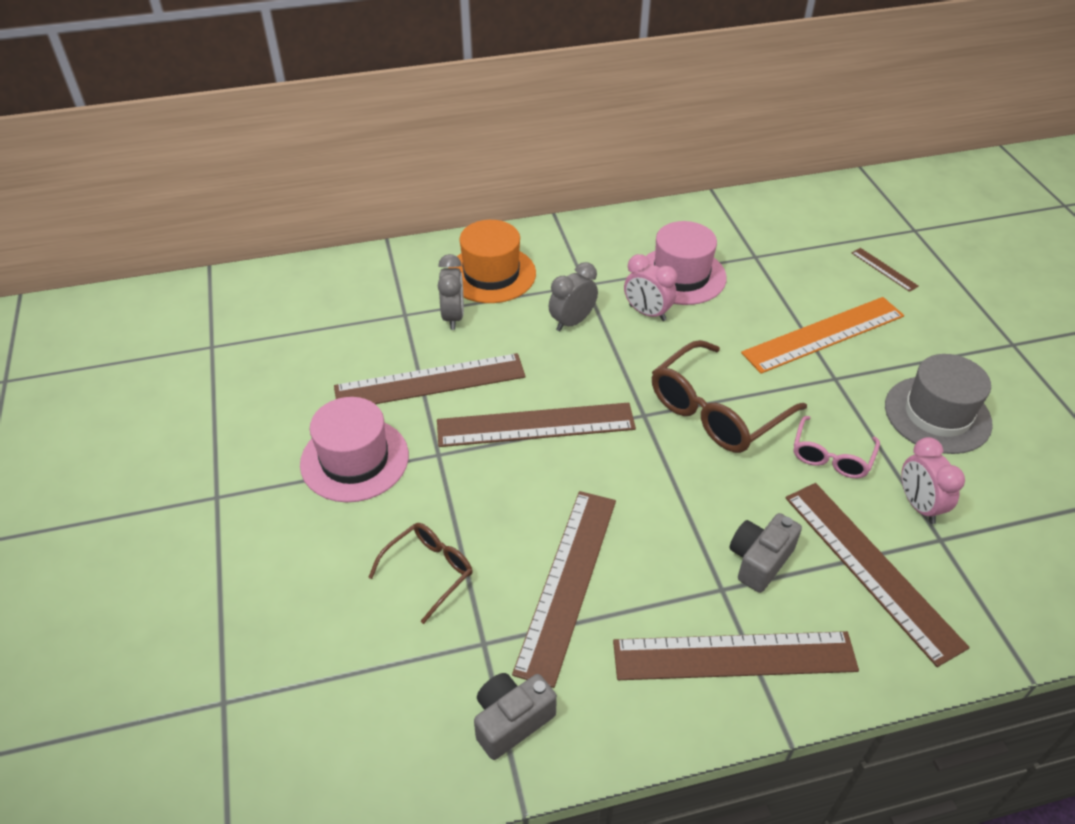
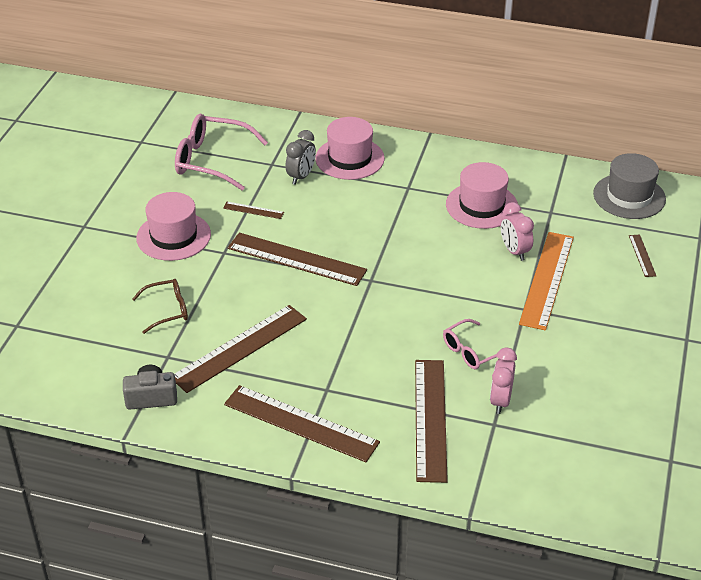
camera: 30 degrees right, 5 degrees down
(326, 337) = (212, 160): none -> pink glasses
(430, 382) = (253, 210): brown ruler -> brown ruler, size x0.45
(491, 274) = (349, 158): orange hat -> pink hat
(572, 322) = (376, 208): grey clock -> none
(647, 313) = (433, 221): pink clock -> pink clock (514, 251)
(717, 411) = (421, 296): brown glasses -> none
(759, 560) = (364, 385): grey camera -> none
(823, 334) = (546, 279): orange ruler -> orange ruler turned 75 degrees counterclockwise
(937, 415) = (574, 358): grey hat -> grey hat (629, 196)

